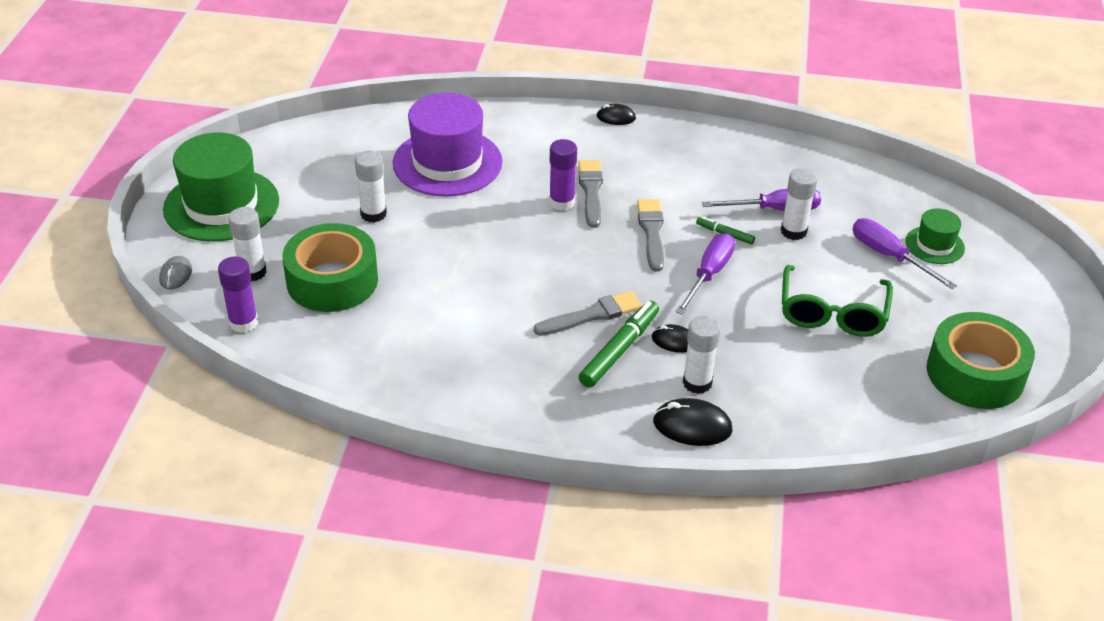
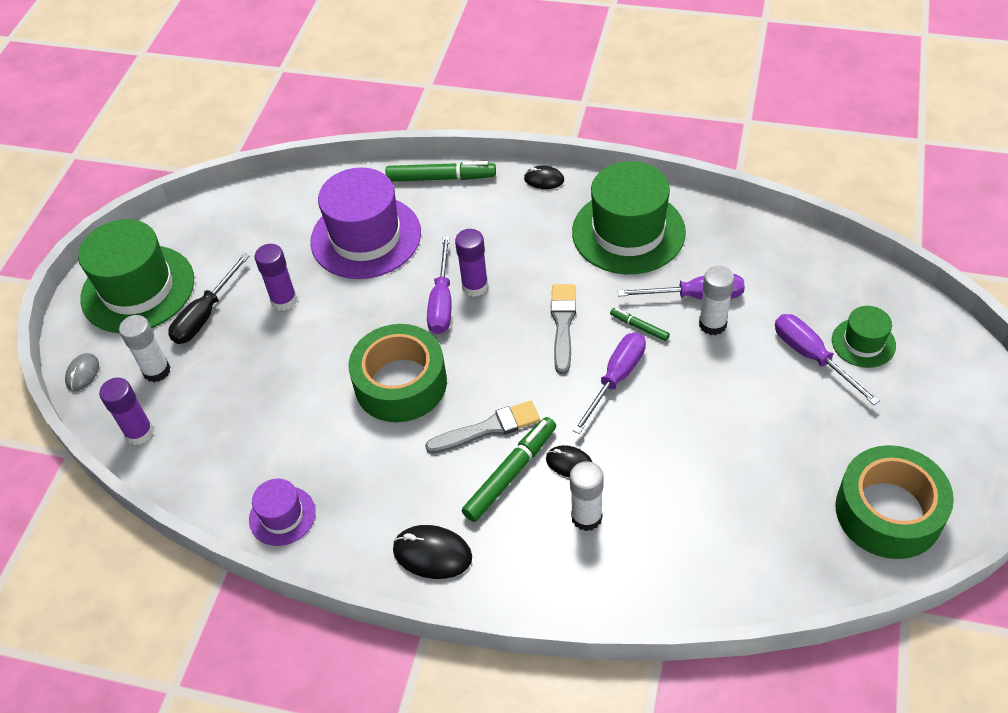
camera: 10 degrees right, 10 degrees up
(295, 226) = (205, 315): none -> black screwdriver
(332, 281) = (233, 382): green tape -> green tape (400, 383)
(373, 214) = (284, 300): white glue stick -> purple glue stick
(400, 387) = (282, 516): none -> purple hat
(515, 115) = (441, 178): none -> green marker
(531, 215) = (442, 302): none -> purple screwdriver
(591, 191) = (507, 272): grey brush -> none
(692, 426) = (574, 572): black mouse -> black mouse (432, 554)
(703, 159) = (628, 232): none -> green hat
(832, 313) = (741, 430): green glasses -> none

